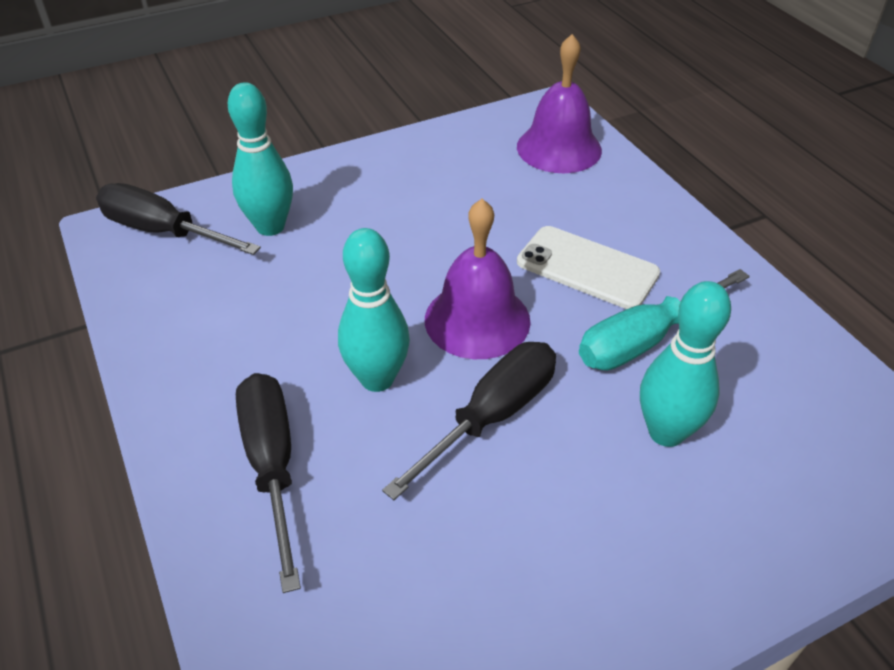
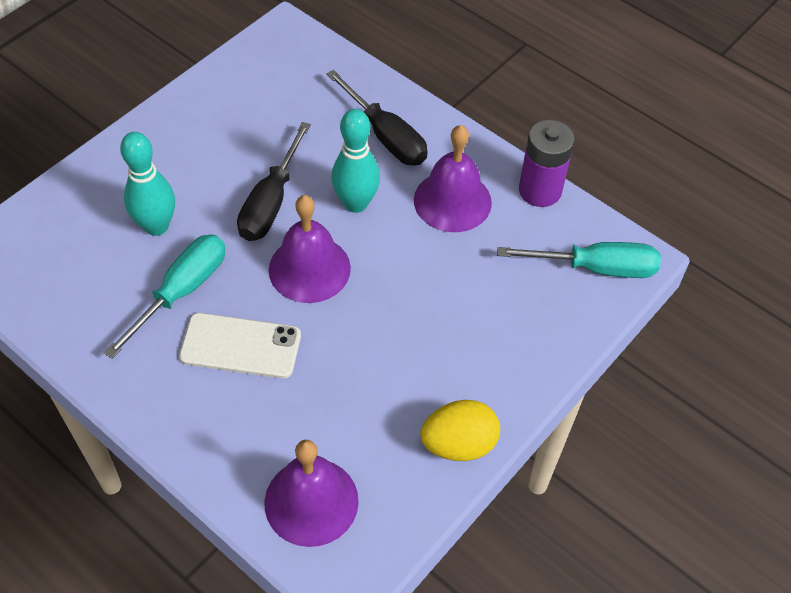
camera: 155 degrees right, 10 degrees up
(138, 323) = (540, 190): none -> purple battery
(163, 232) = (595, 268): black screwdriver -> turquoise screwdriver
(253, 344) = (452, 201): none -> purple bell
(270, 227) = (517, 301): turquoise bowling pin -> none
(411, 149) = (458, 444): none -> yellow egg

